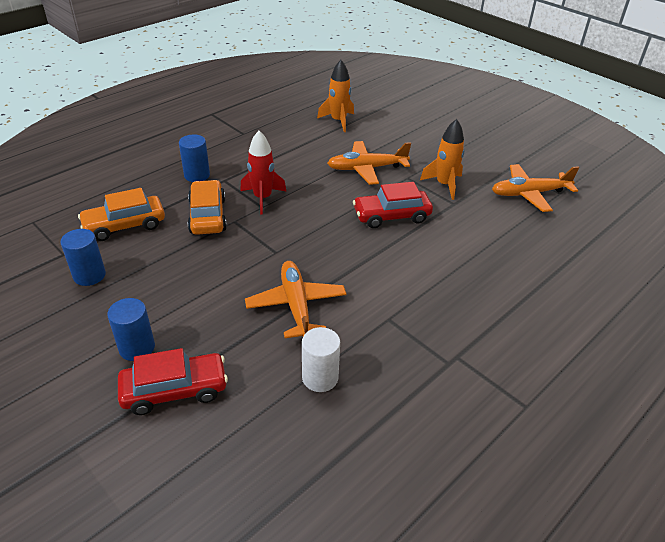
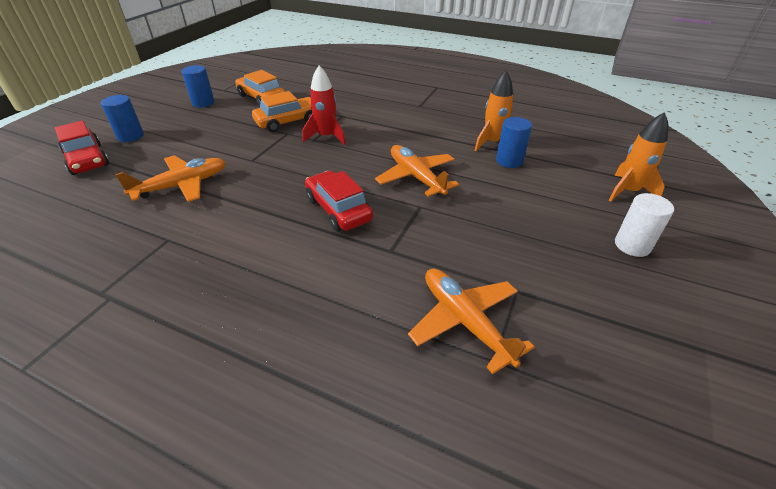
camera: 70 degrees right, 0 degrees up
(197, 175) = (341, 104): blue cylinder -> blue cylinder (509, 161)
(320, 378) = (91, 217): white cylinder -> white cylinder (632, 245)
(444, 185) = (426, 236): orange rocket -> orange rocket (628, 191)

